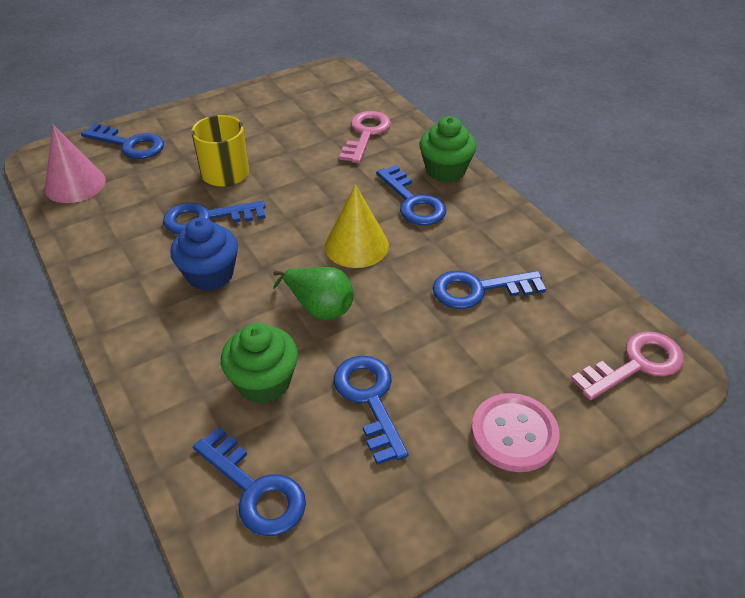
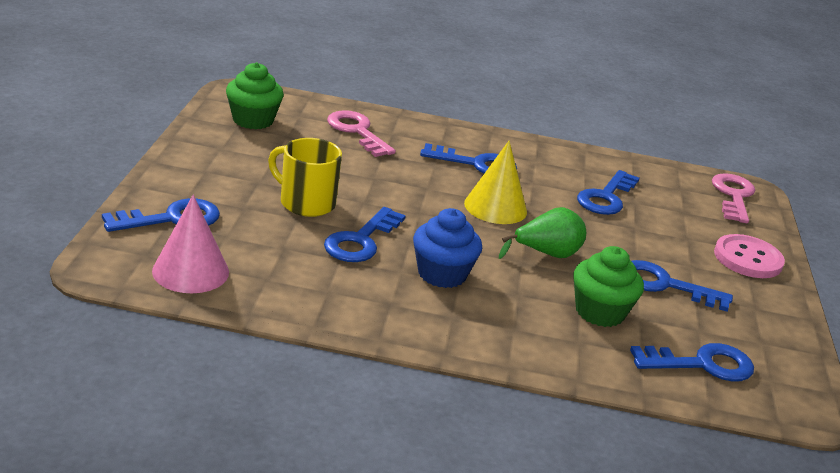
camera: 55 degrees left, 15 degrees down
(445, 170) = (457, 135): green cupcake -> green cupcake (253, 120)

